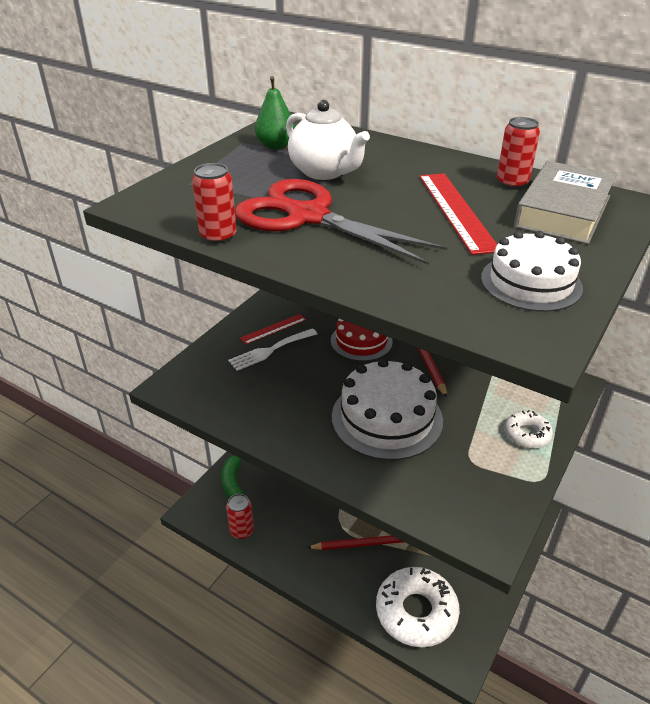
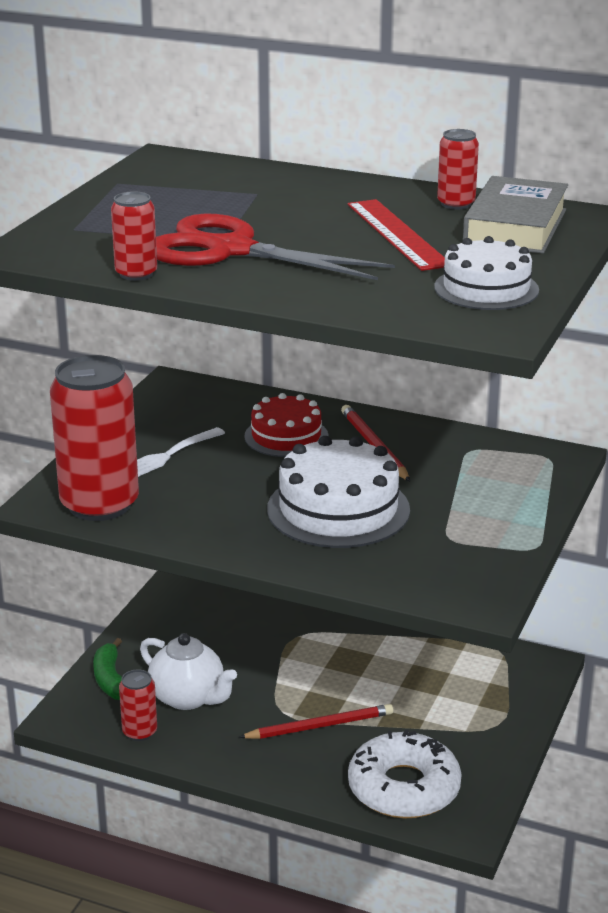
camera: 10 degrees left, 10 degrees down
(210, 391) = (99, 504): none -> red can
(273, 329) = (162, 433): red ruler -> none
(275, 146) = (161, 184): green pear -> none
(325, 172) = (234, 207): white teapot -> white teapot (188, 698)
(527, 434) = (514, 508): white donut -> none

